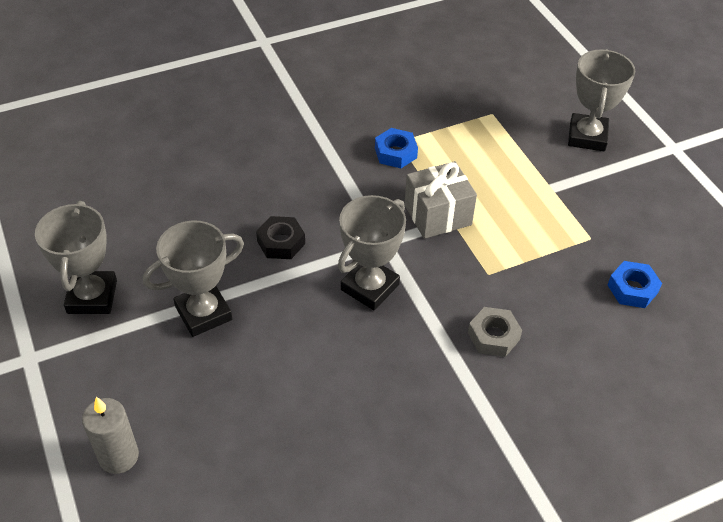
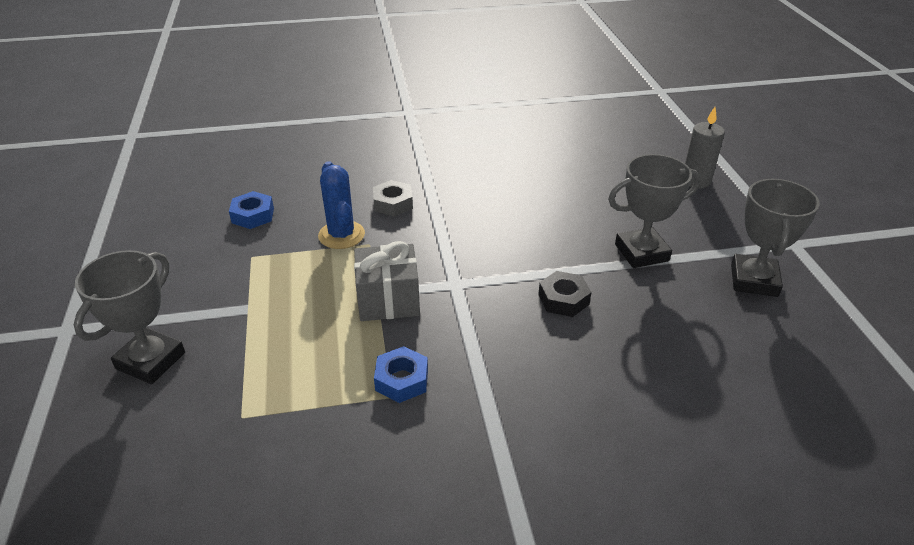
camera: 165 degrees left, 10 degrees down
(370, 287) = (483, 249): grey trophy -> none
(522, 279) = (341, 235): none -> blue cactus

